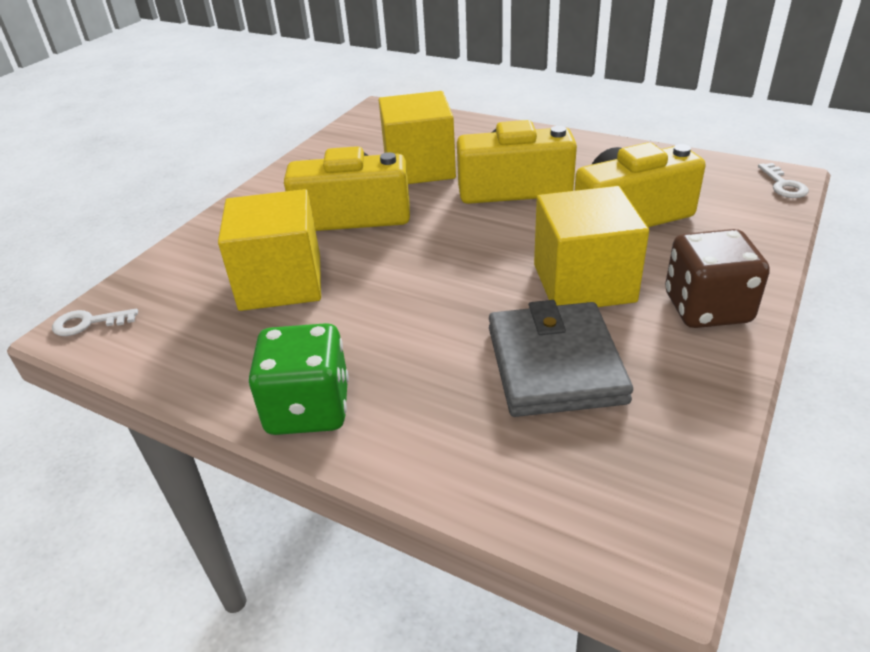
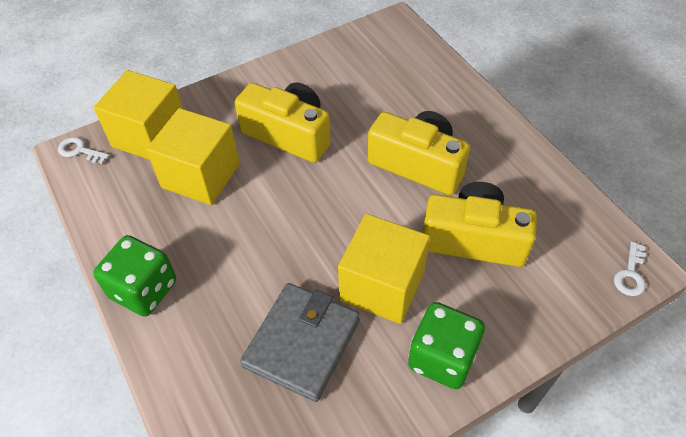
camera: 30 degrees right, 15 degrees up
(419, 168) = (370, 107): yellow cube -> yellow cube (150, 136)
(707, 308) = (442, 358): brown dice -> green dice

